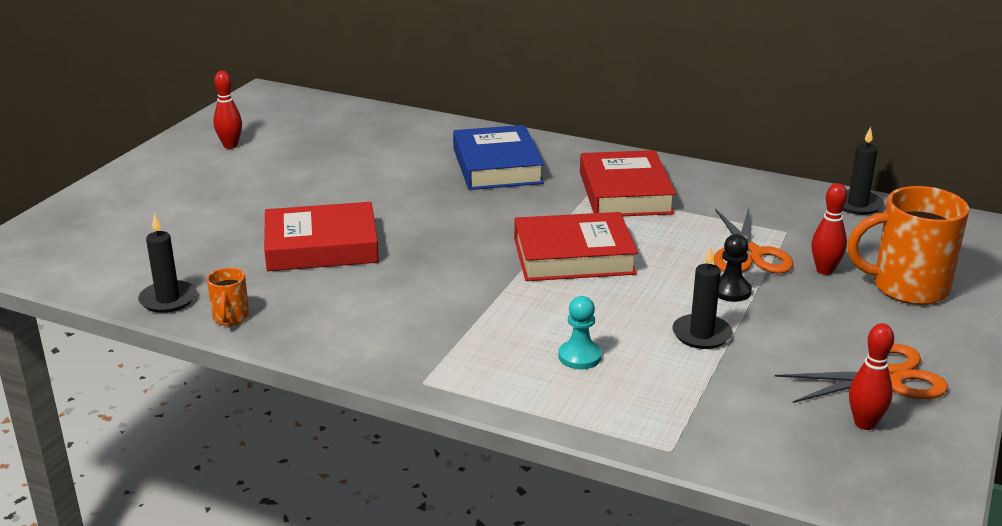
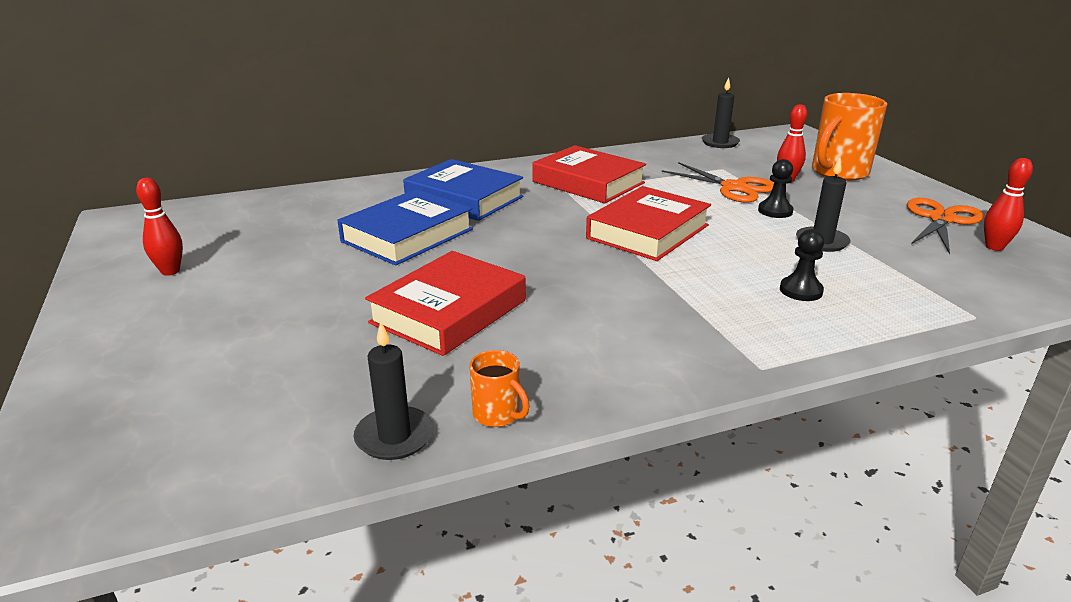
camera: 45 degrees left, 0 degrees up
(400, 180) = (407, 235): none -> blue book
(579, 357) = (801, 290): turquoise pawn -> black pawn

